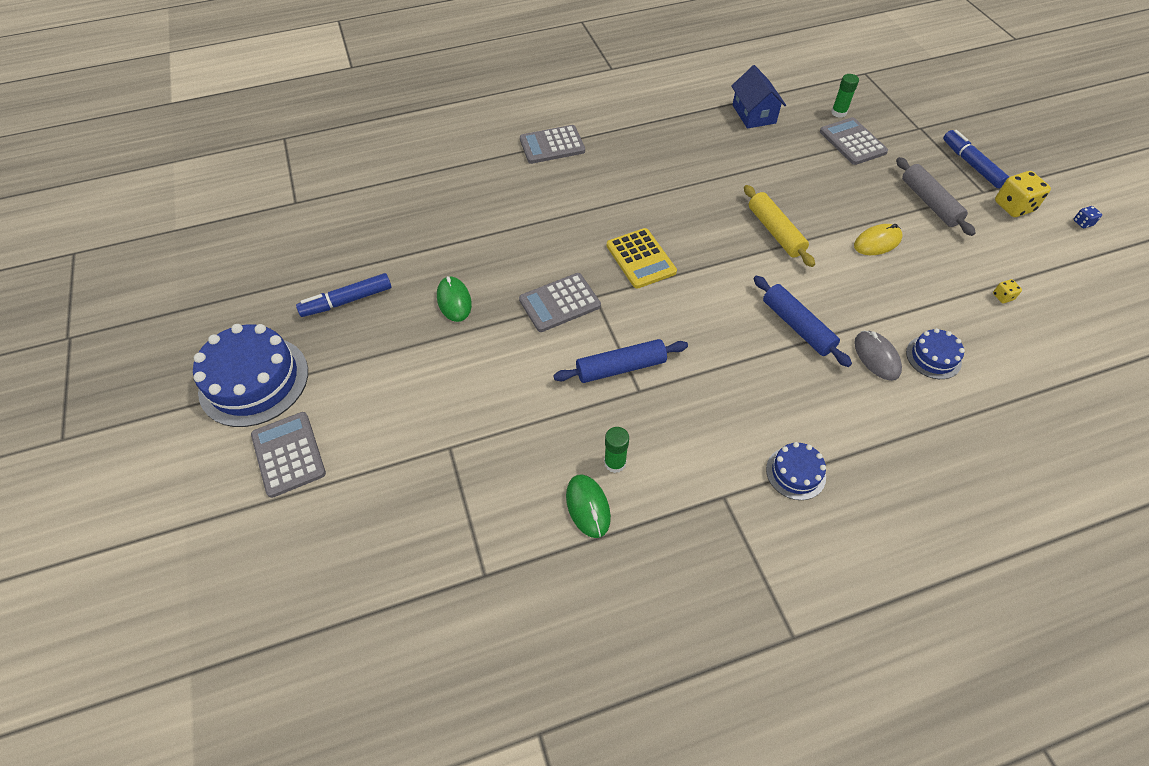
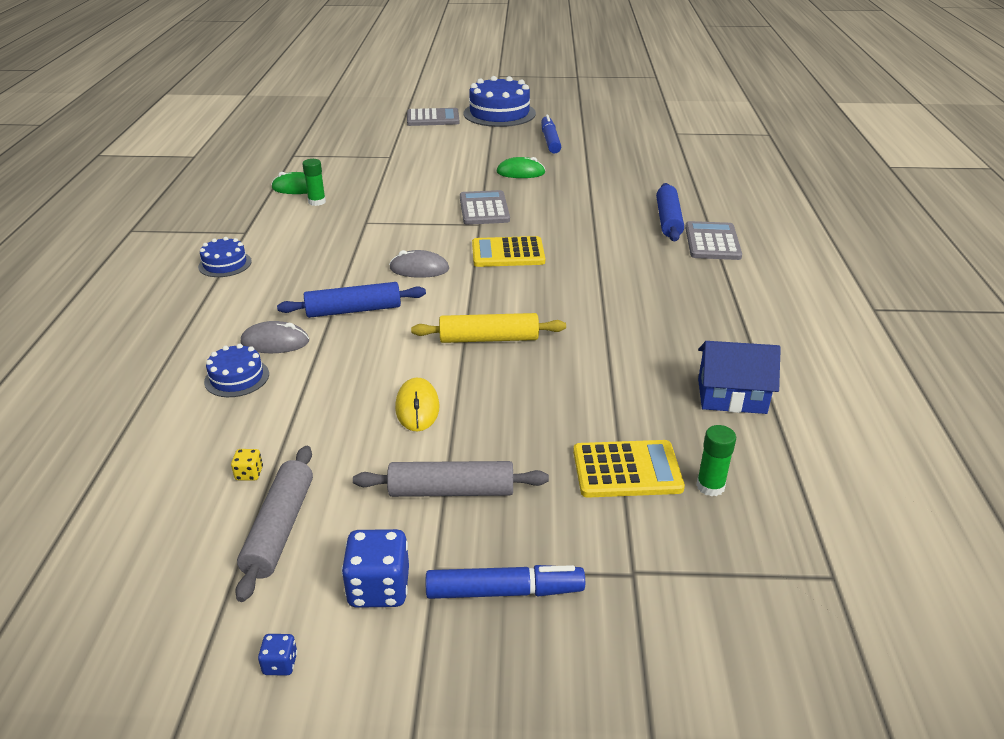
camera: 110 degrees right, 20 degrees down
(621, 368) = (394, 220): blue rolling pin -> blue rolling pin (668, 220)
(704, 309) = (419, 269): none -> grey mouse
(852, 142) = (627, 470): grey calculator -> yellow calculator
(1013, 206) = (379, 588): yellow dice -> blue dice
(1022, 261) = (279, 528): none -> grey rolling pin

